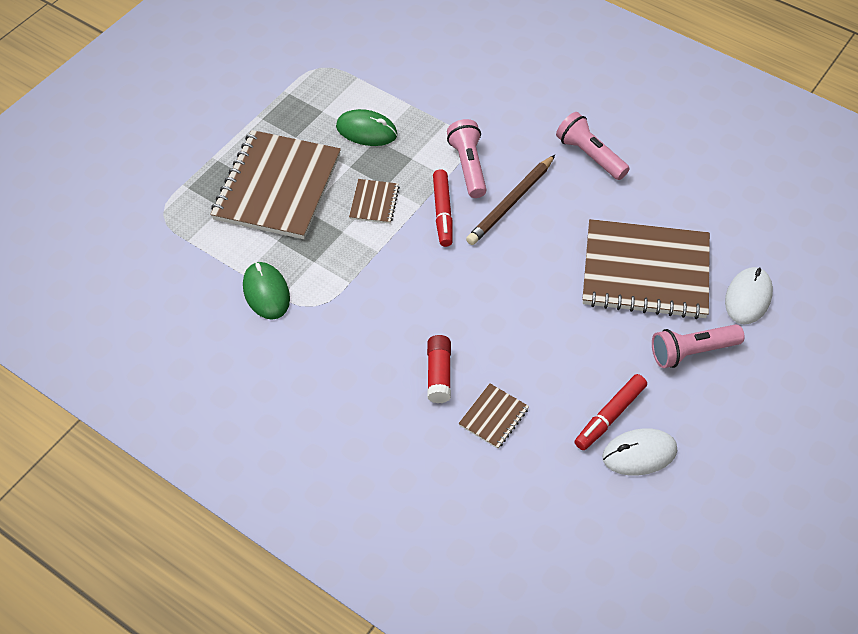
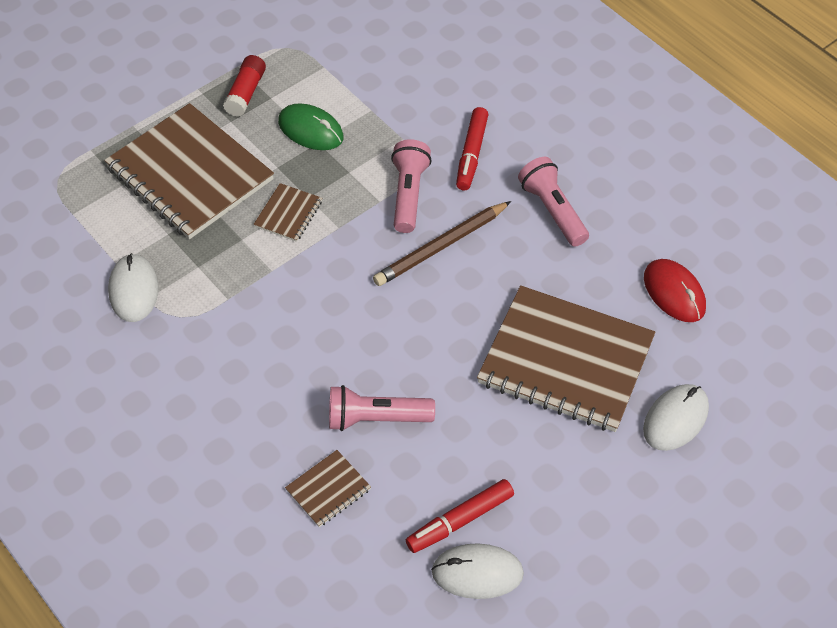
camera: 15 degrees right, 0 degrees up
(266, 292) = (133, 290): green mouse -> white mouse
(277, 187) = (190, 174): brown notebook -> brown notebook turned 75 degrees counterclockwise
(439, 374) = (286, 426): red glue stick -> red glue stick (246, 93)
(443, 212) = (360, 241): red marker -> red marker (471, 154)
(691, 352) = (584, 468): pink flashlight -> pink flashlight (376, 418)
(710, 200) = (674, 293): none -> red mouse

